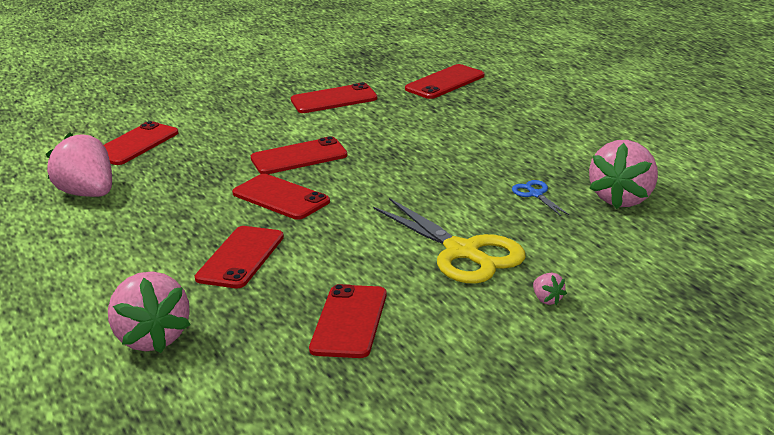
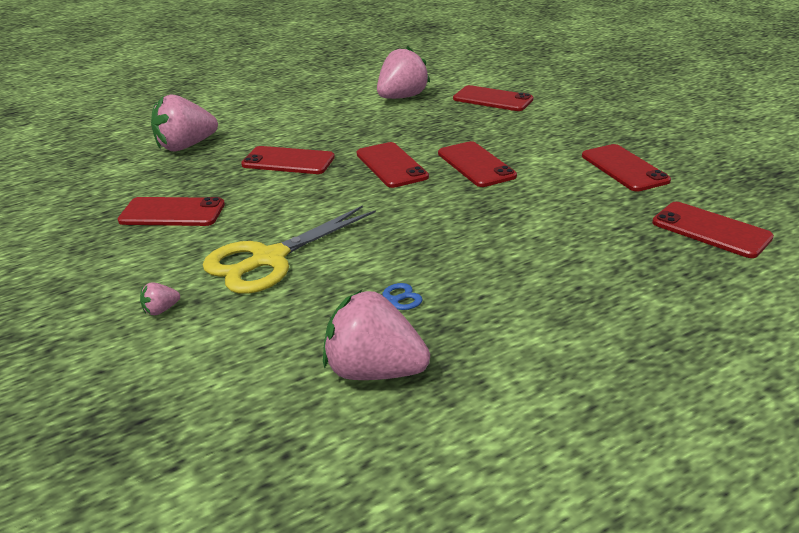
camera: 85 degrees right, 5 degrees up
(281, 197) = (391, 165): red phone -> red phone turned 60 degrees counterclockwise

